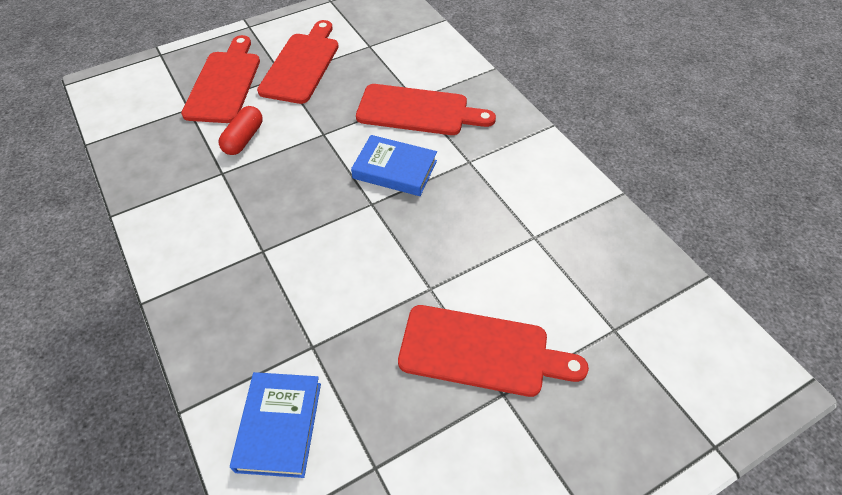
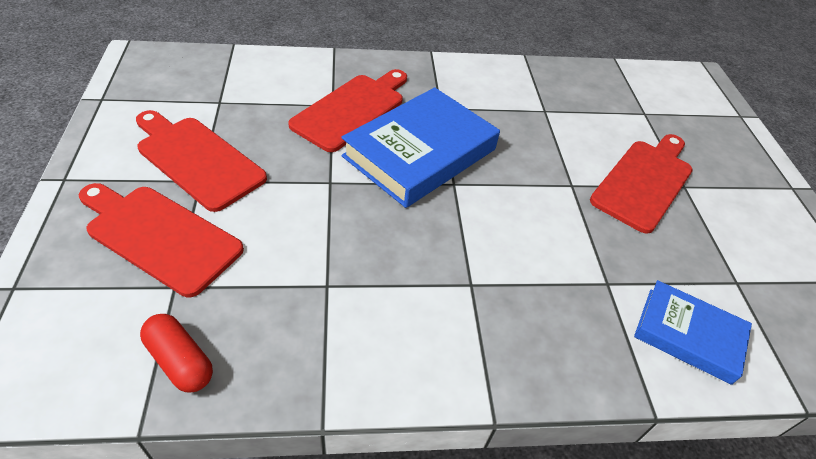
camera: 70 degrees left, 5 degrees down
(244, 139) = (283, 248): red capsule -> red capsule (180, 361)
(395, 169) = (420, 153): blue book -> blue book, size x1.70

